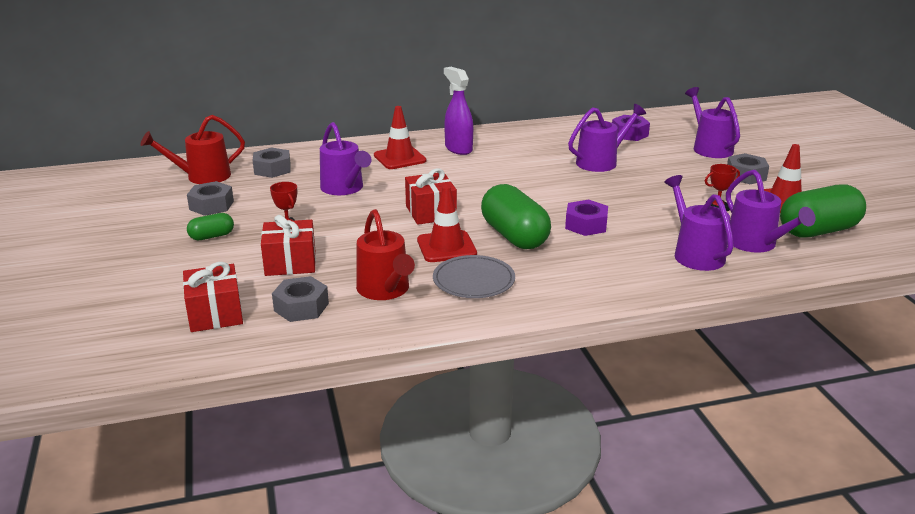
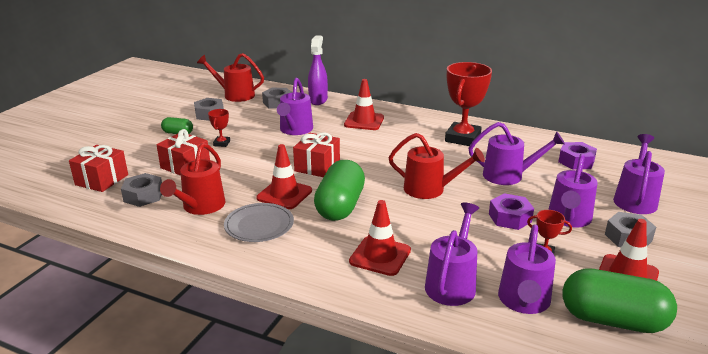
camera: 40 degrees right, 0 degrees up
(458, 149) = (415, 128): purple spray bottle -> purple spray bottle (318, 100)
(515, 144) = (462, 138): none -> red trophy
(562, 194) = (430, 189): none -> red watering can
(586, 225) = (406, 220): purple nut -> purple nut (510, 218)
(614, 259) = (380, 256): none -> red traffic cone
(692, 178) = (568, 219): none -> purple watering can

